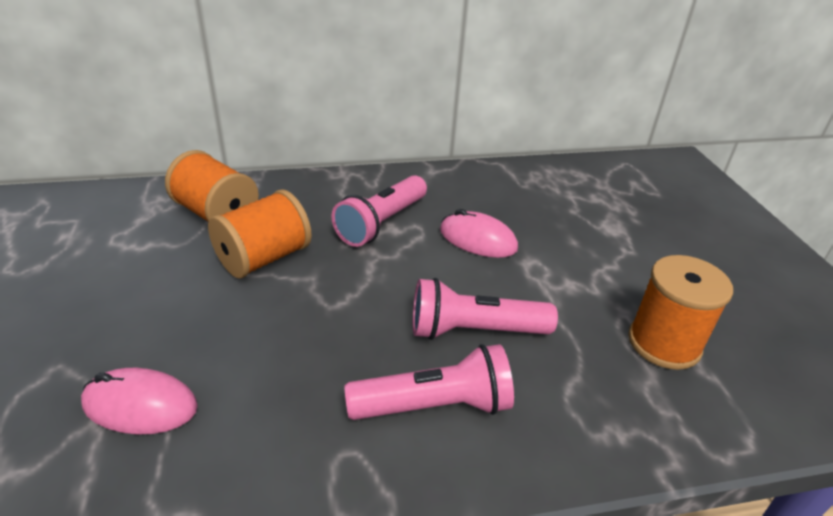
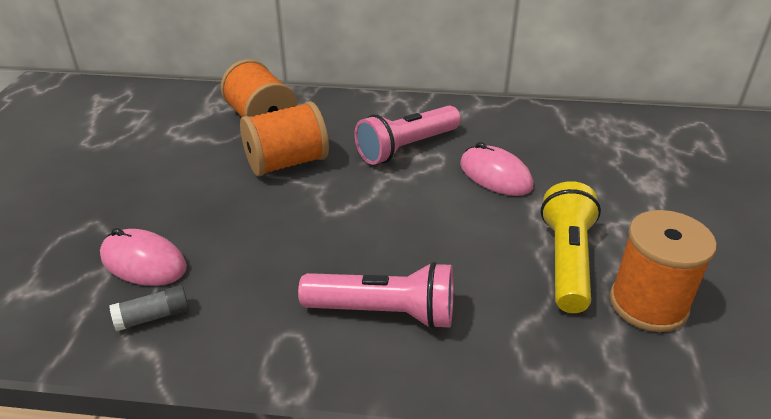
camera: 20 degrees right, 0 degrees up
(178, 471) = (153, 317): none -> grey glue stick
(474, 331) = (452, 256): pink flashlight -> none
(578, 314) = (566, 261): none -> yellow flashlight

